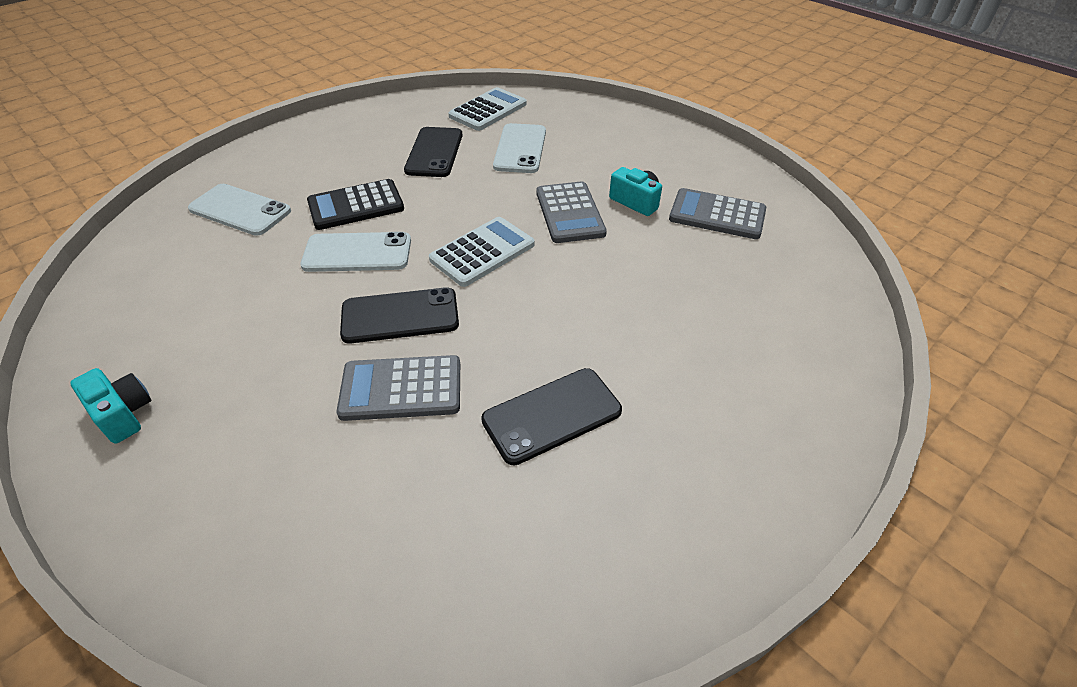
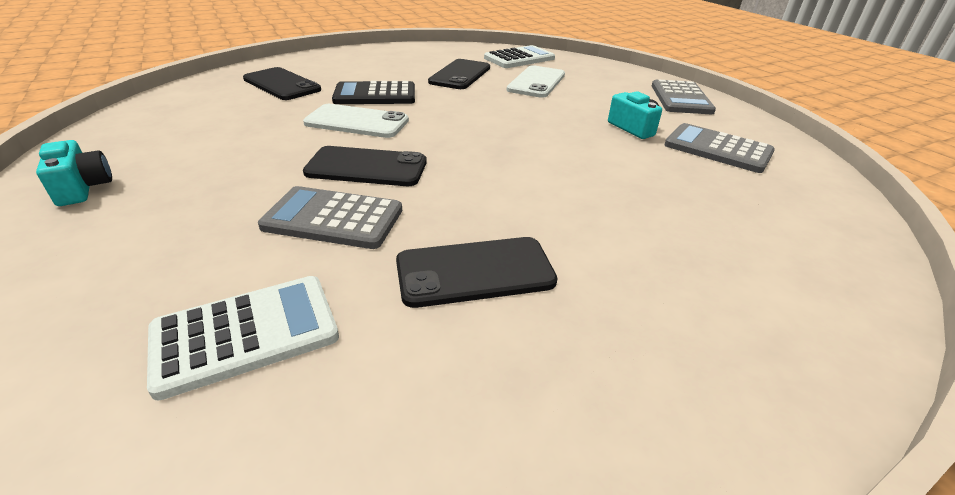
camera: 15 degrees right, 10 degrees down
(240, 210) = (282, 84): white phone -> black phone
(482, 252) = (468, 138): white calculator -> white calculator (246, 334)
(569, 213) = (564, 126): grey calculator -> grey calculator (681, 98)

